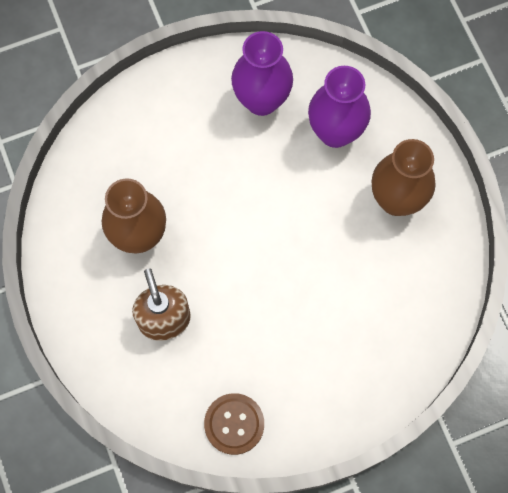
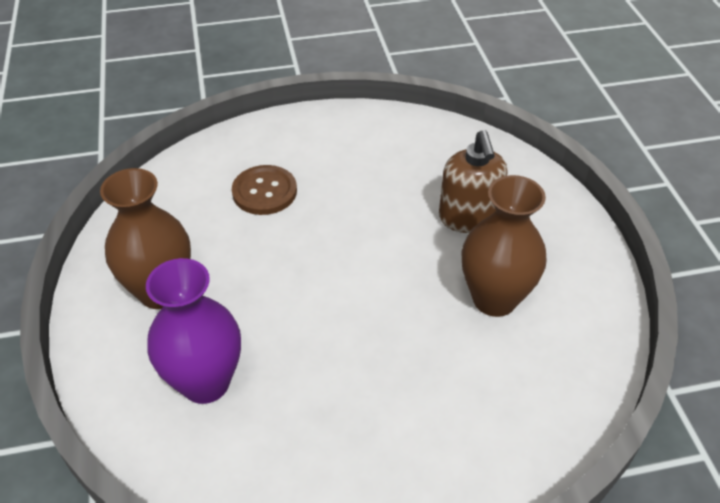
camera: 170 degrees left, 25 degrees down
(234, 424) = (405, 134): brown button -> brown button (264, 192)
(261, 100) = (298, 444): purple vase -> none

